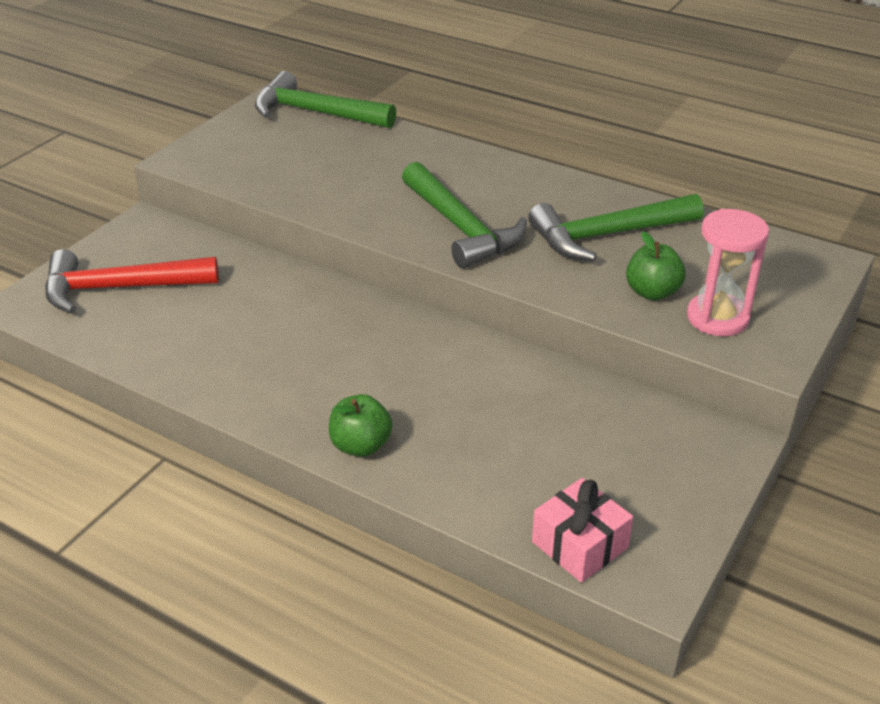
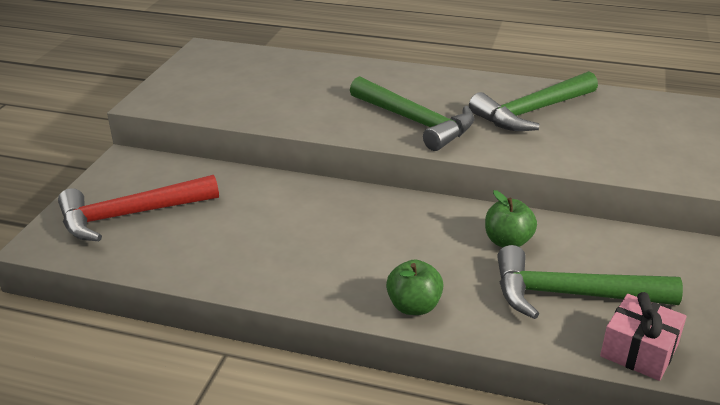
camera: 15 degrees left, 5 degrees down
(316, 113) = (245, 55): green hammer -> green hammer (571, 294)
(652, 292) = (592, 147): green apple -> green apple (507, 242)
(717, 318) = (652, 157): pink hourglass -> none

